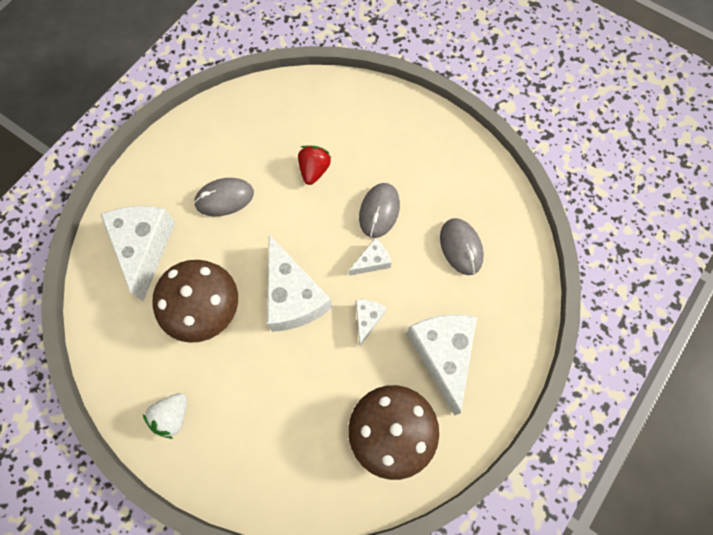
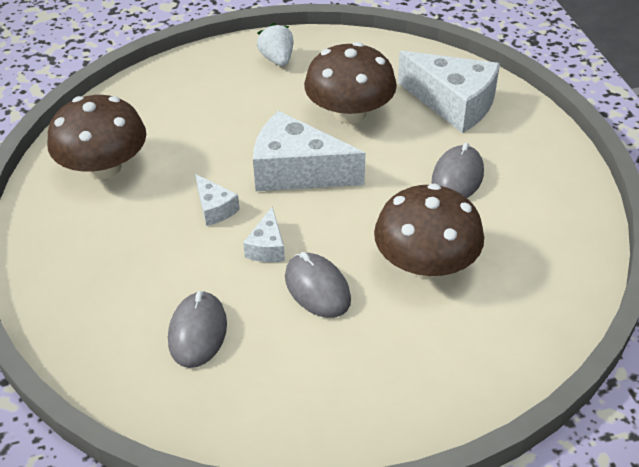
camera: 130 degrees right, 25 degrees down
(314, 170) = (425, 263): red strawberry -> brown mushroom
(442, 354) = (117, 241): white cheese -> none
(461, 247) = (198, 332): grey mouse -> grey mouse turned 75 degrees clockwise

